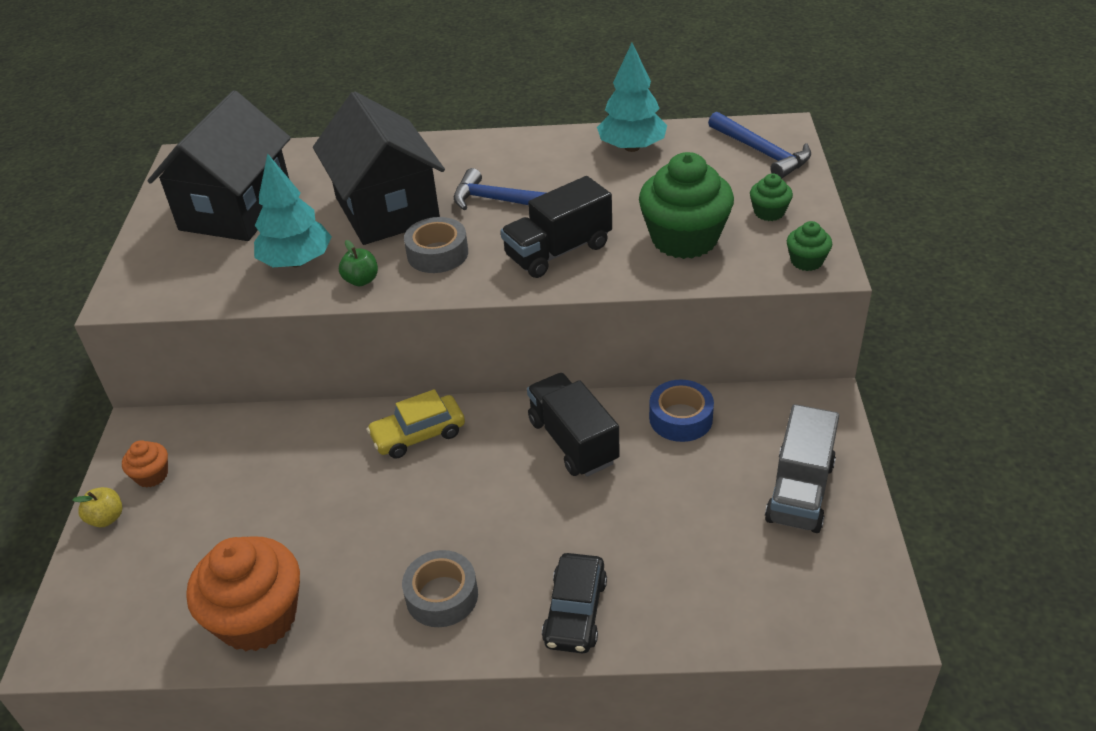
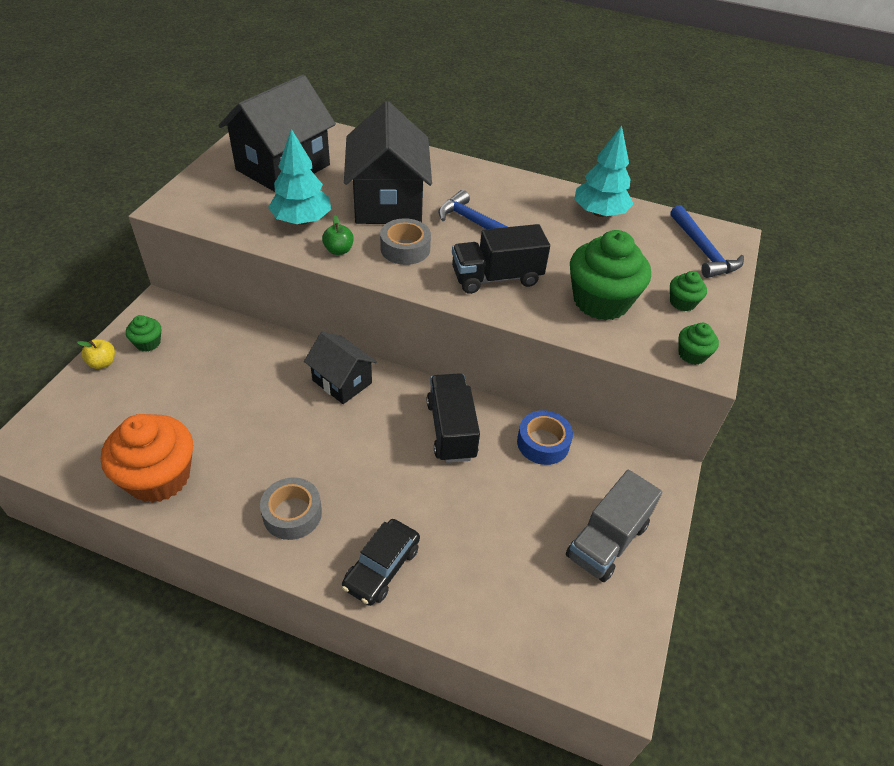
camera: 15 degrees right, 5 degrees up
(152, 475) = (148, 343): orange cupcake -> green cupcake
(418, 434) = (342, 381): yellow car -> black house

